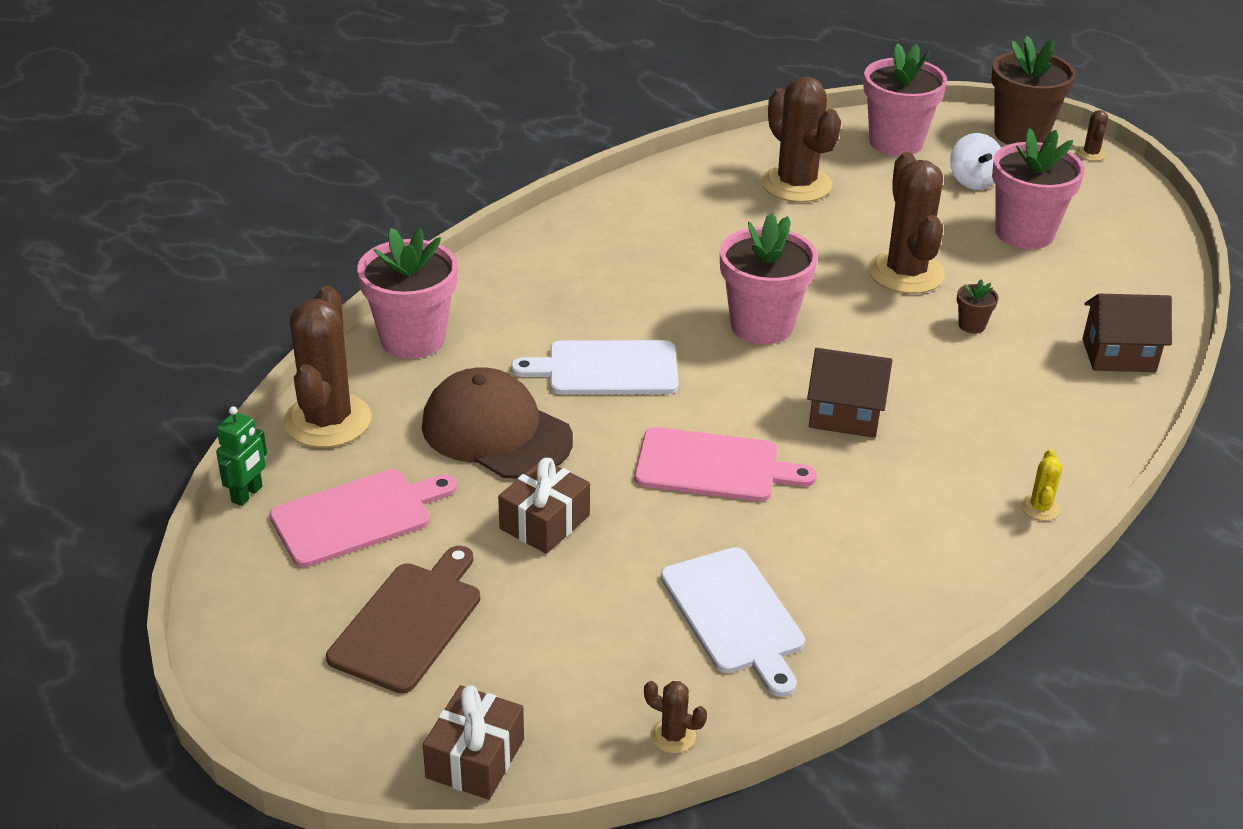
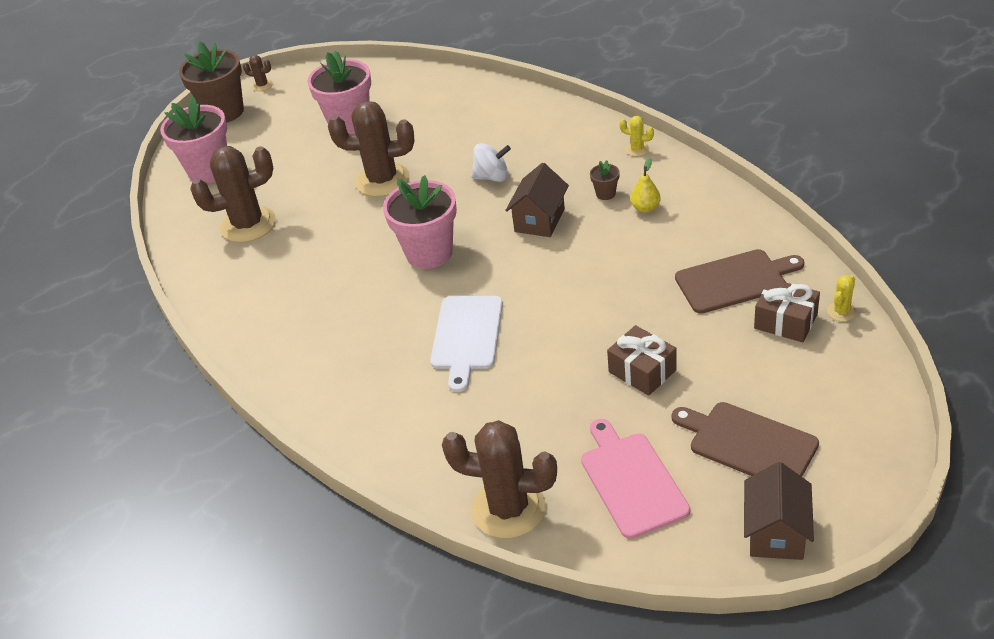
camera: 75 degrees left, 5 degrees up
(247, 494) = (600, 557): green robot -> none
(413, 339) = (403, 456): pink flower pot -> none
(475, 758) = (873, 404): brown gift -> brown gift (785, 321)
(496, 432) = (536, 399): brown cap -> none
(673, 736) = (841, 311): brown cactus -> yellow cactus
(713, 466) = (587, 284): pink cutting board -> none
(734, 615) = (735, 281): white cutting board -> brown cutting board
(891, 519) = (645, 208): none -> yellow pear
(972, 325) = (450, 157): brown flower pot -> brown flower pot (605, 194)
(973, 181) = (277, 139): white spinning top -> white spinning top (492, 177)
(1118, 355) = (494, 103): brown house -> brown house (776, 532)

